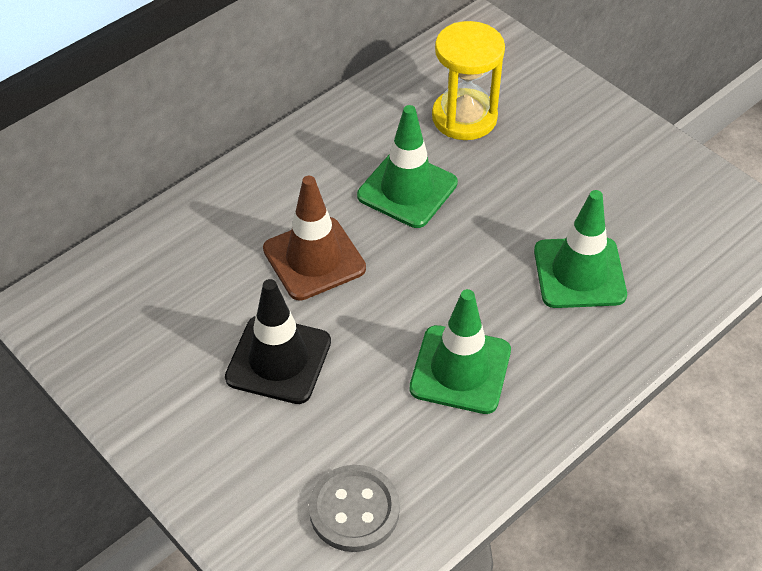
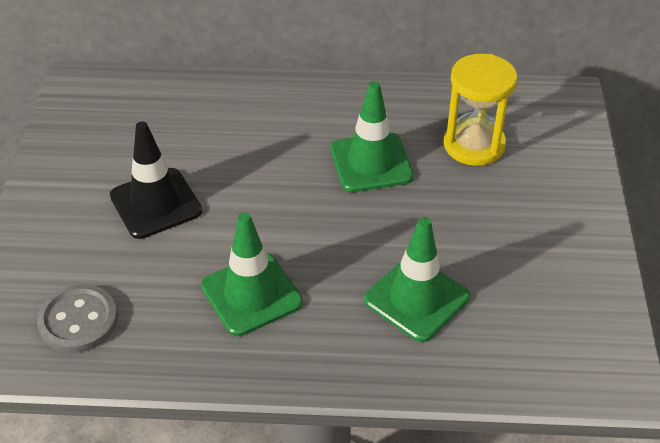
camera: 45 degrees right, 5 degrees down
(314, 259) = (255, 162): brown traffic cone -> none

